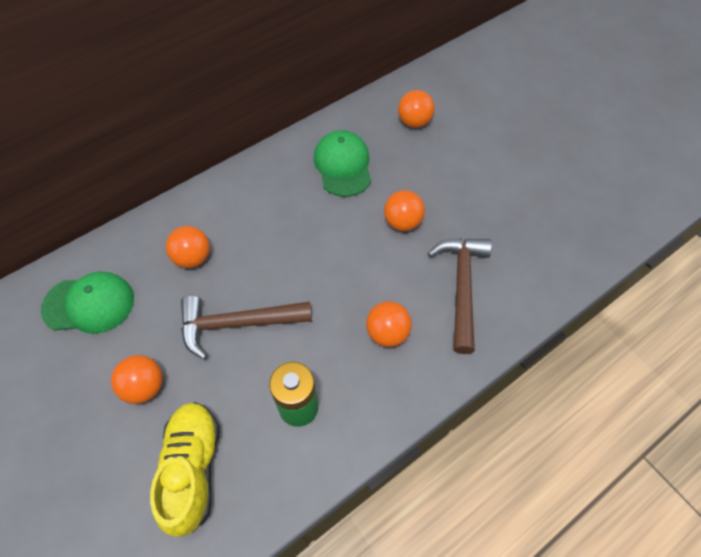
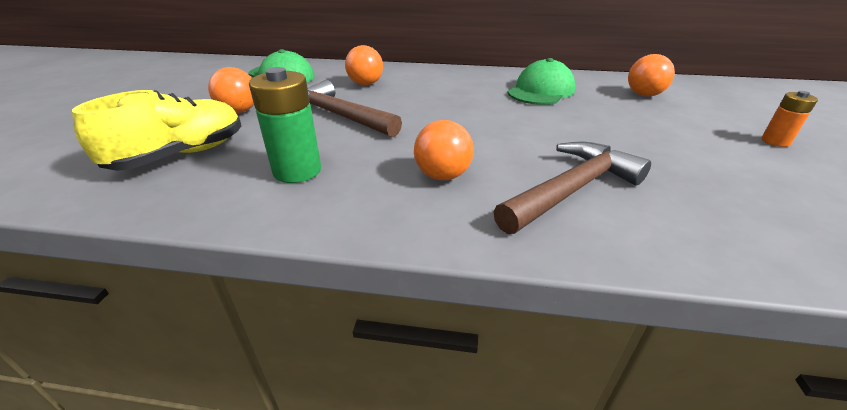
camera: 45 degrees right, 25 degrees down
(402, 222) = (557, 130): orange ball -> none
(519, 143) = (775, 141): none -> orange battery

